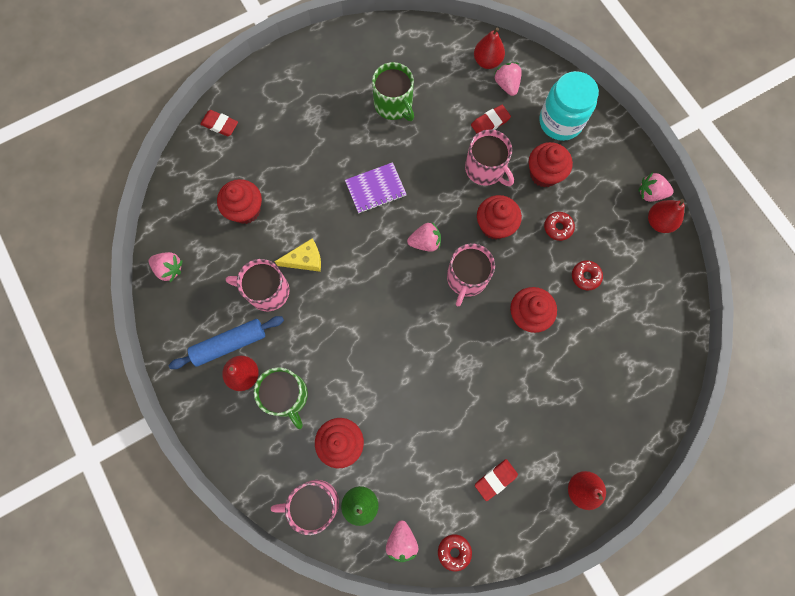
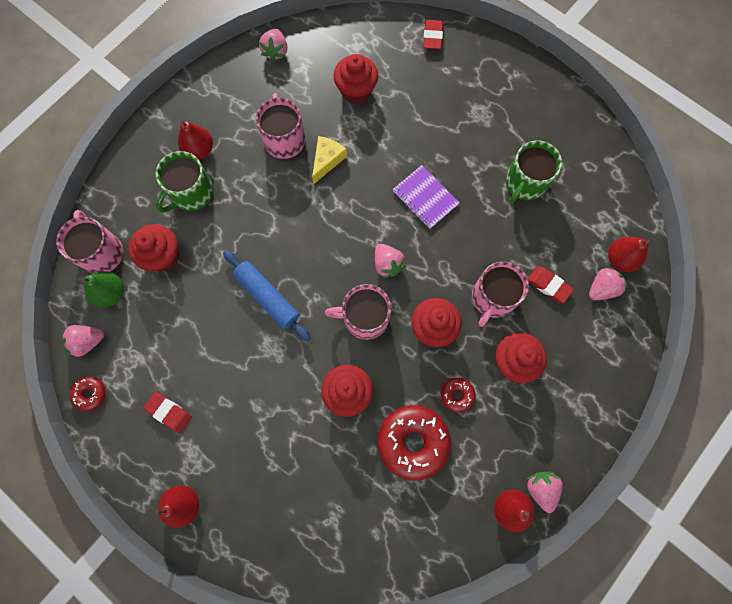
camera: 70 degrees right, 0 degrees up
(230, 344) = (223, 127): blue rolling pin -> blue rolling pin (267, 297)
(305, 259) = (327, 160): yellow cheese -> yellow cheese turned 120 degrees counterclockwise
(560, 122) = (584, 360): turquoise jar -> none
(585, 276) = (413, 442): red donut -> red donut, size x2.07

